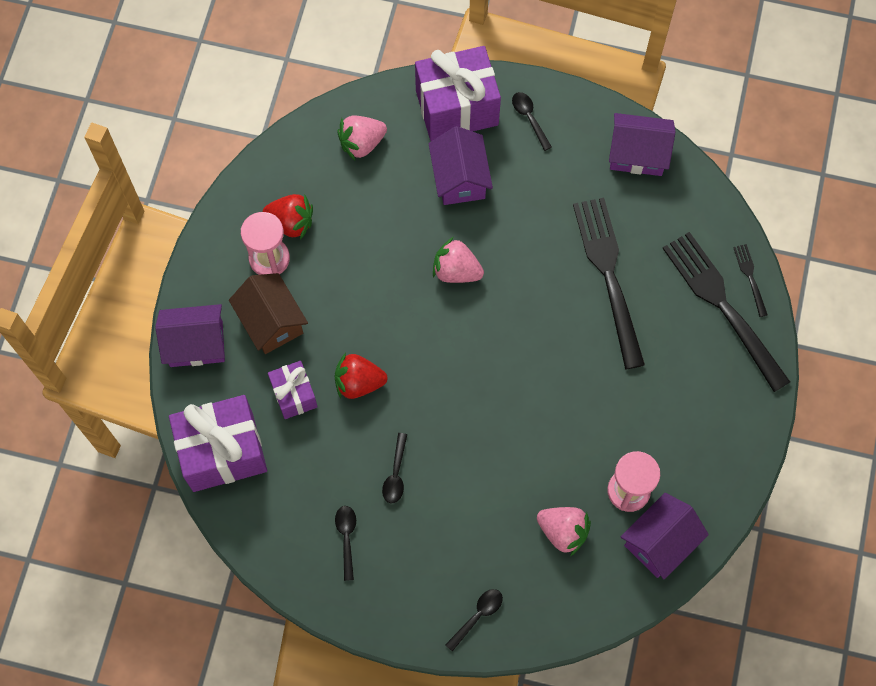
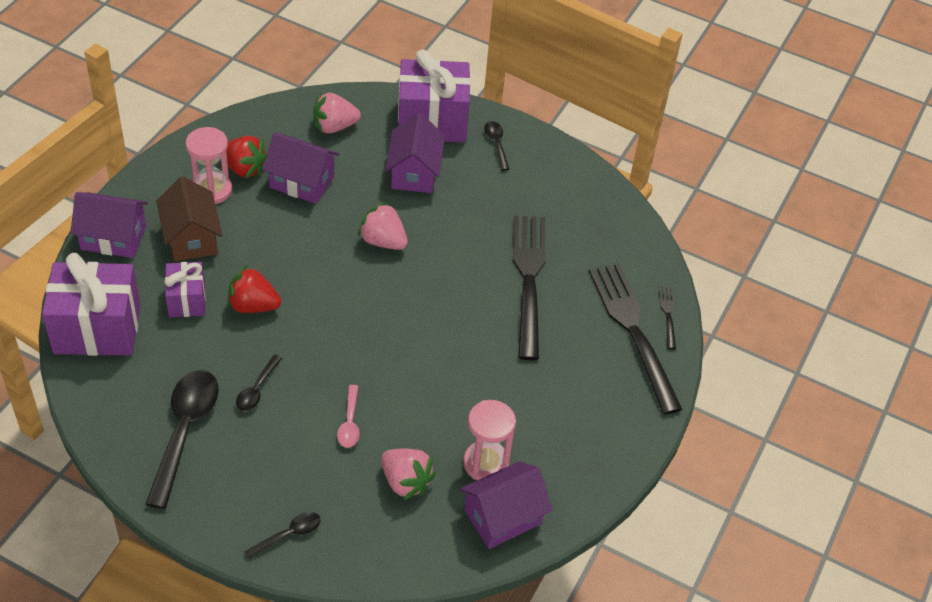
camera: 10 degrees right, 20 degrees down
(346, 538) = (185, 431): black spoon -> black spoon, size x2.02
(493, 485) = (349, 423): none -> pink spoon
(637, 154) = (589, 193): purple house -> purple house (302, 182)

